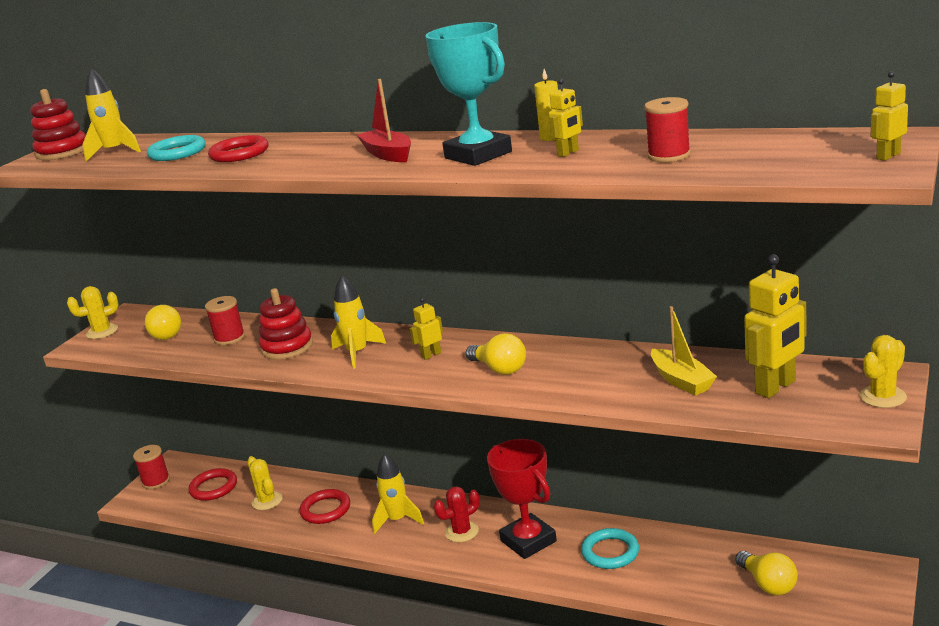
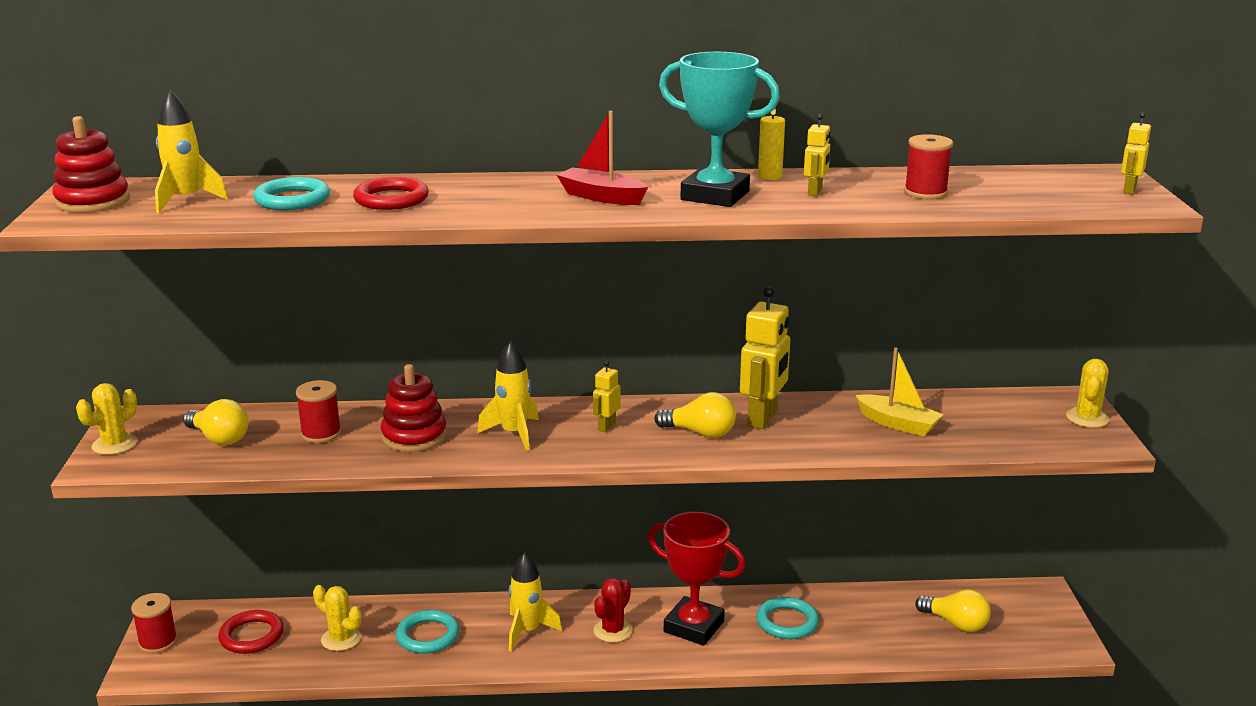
camera: 30 degrees left, 0 degrees up
(325, 510) = (428, 636): red ring -> turquoise ring
(776, 387) = (989, 420): yellow robot -> yellow robot (763, 418)

